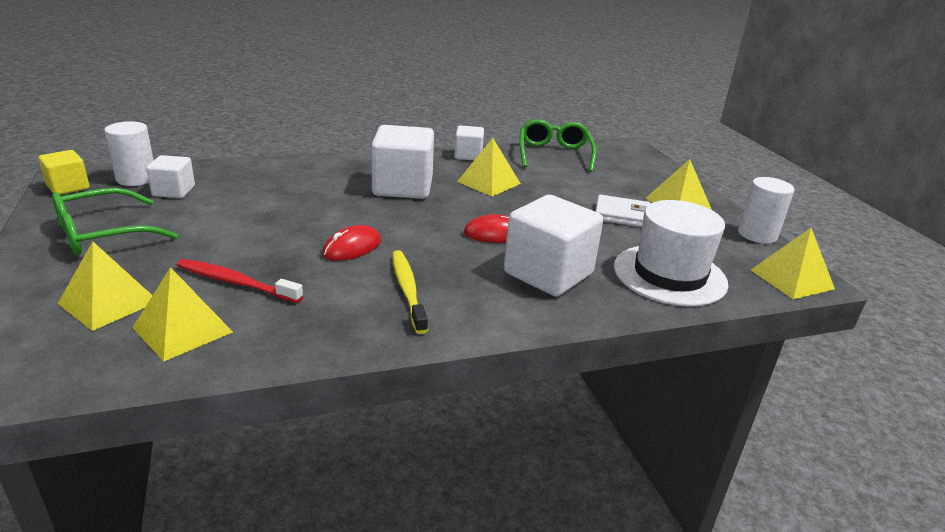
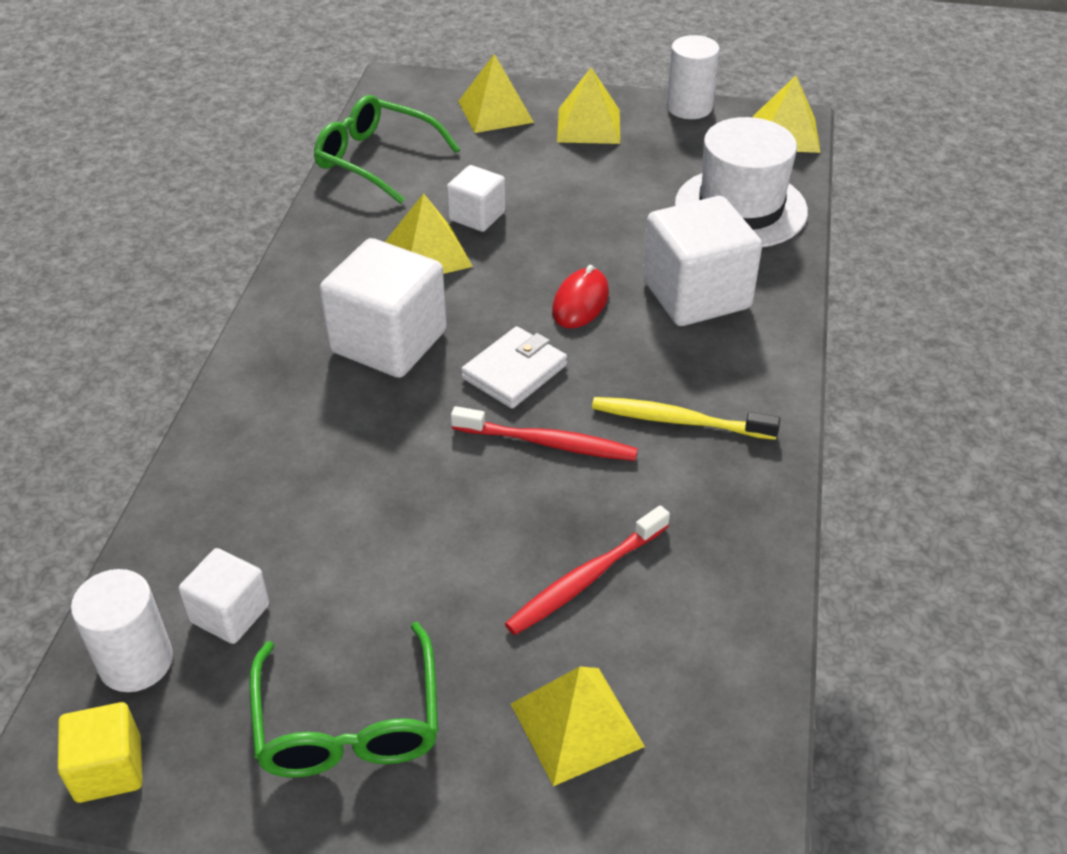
camera: 60 degrees left, 15 degrees up
(182, 329) = (681, 650): yellow pyramid -> yellow pyramid (495, 111)
(352, 248) = (547, 443): red mouse -> red toothbrush
(468, 155) = (321, 241): white cube -> white cube (477, 216)
(622, 215) = (590, 180): white wallet -> white wallet (514, 372)

